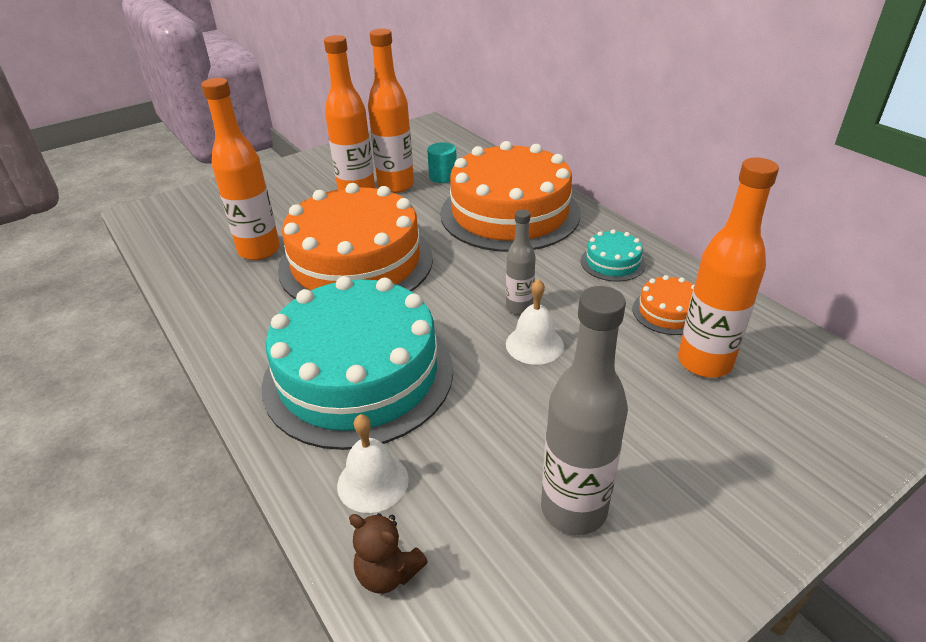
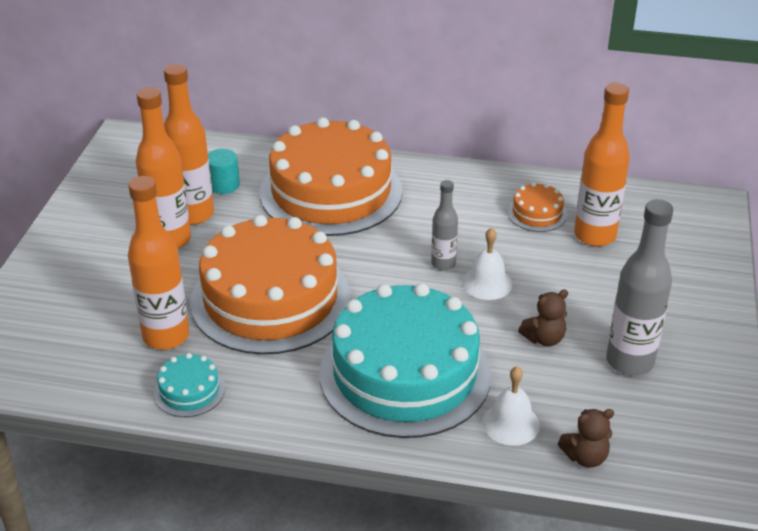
camera: 45 degrees left, 0 degrees up
(516, 425) = (544, 339): none -> brown teddy bear
(612, 262) = (459, 195): turquoise cake -> turquoise cake (189, 391)

